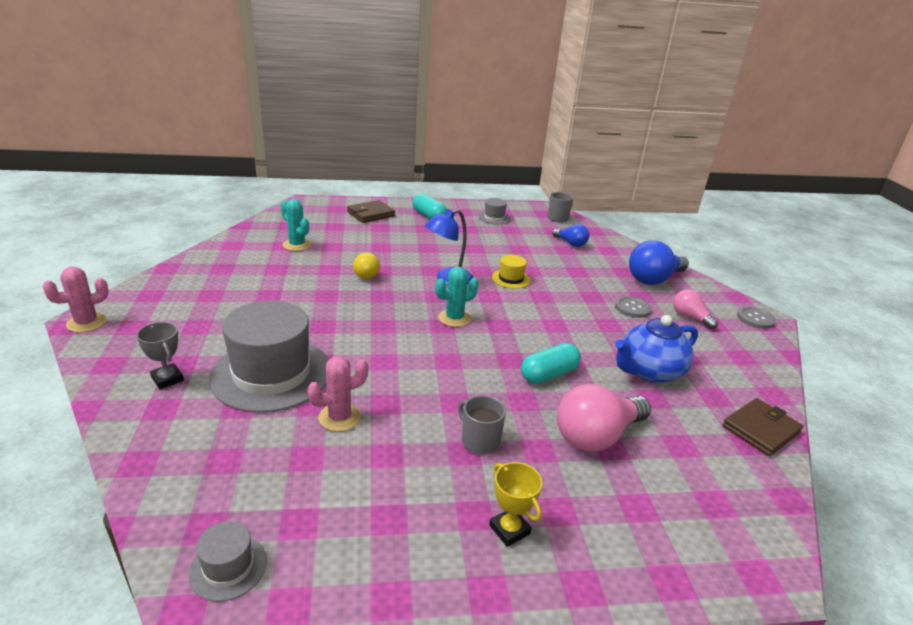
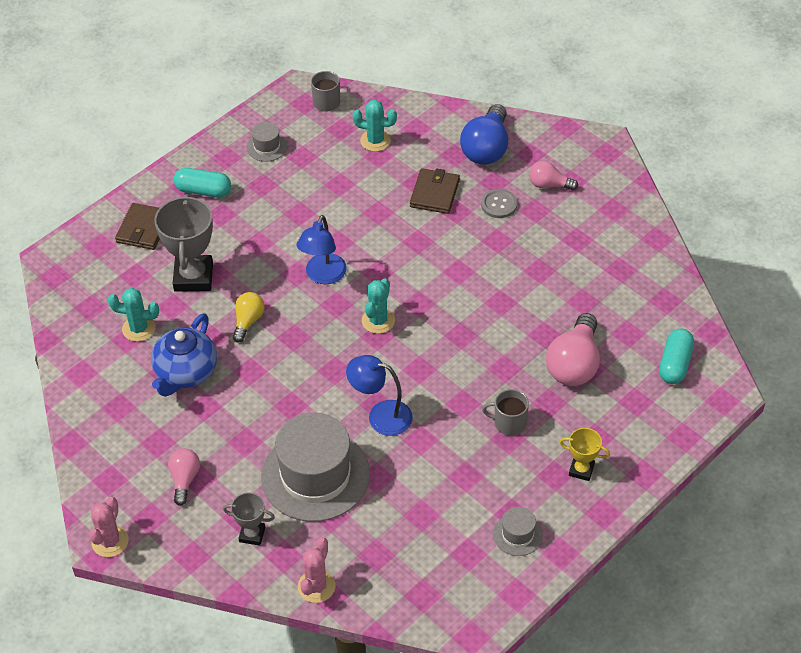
camera: 35 degrees left, 20 degrees up
(188, 321) = (184, 479): none -> pink light bulb
(228, 567) = (463, 602): grey hat -> grey hat (517, 534)
(339, 417) = (405, 472): pink cactus -> pink cactus (316, 586)
(365, 242) = (193, 277): none -> grey trophy
(365, 274) = (248, 321): yellow light bulb -> yellow light bulb turned 105 degrees counterclockwise
(376, 369) = (381, 416): none -> blue lamp
(511, 279) = (373, 236): yellow hat -> none
(549, 374) = (500, 330): turquoise capsule -> turquoise capsule (675, 364)
(570, 243) = (375, 141): blue light bulb -> turquoise cactus
(649, 371) = (563, 274): blue teapot -> blue teapot (185, 372)
(755, 319) = (597, 150): grey button -> none
(760, 429) = (666, 281): brown wallet -> brown wallet (434, 193)

